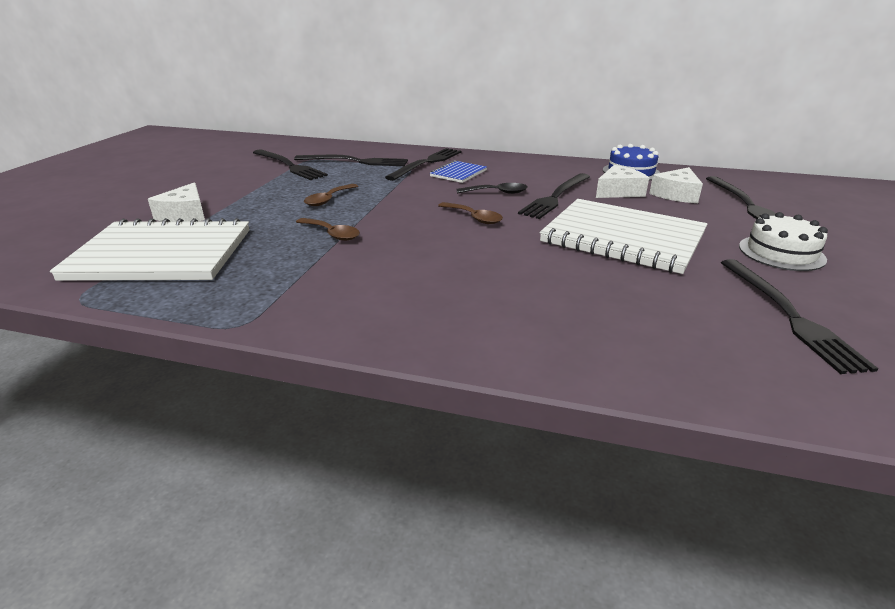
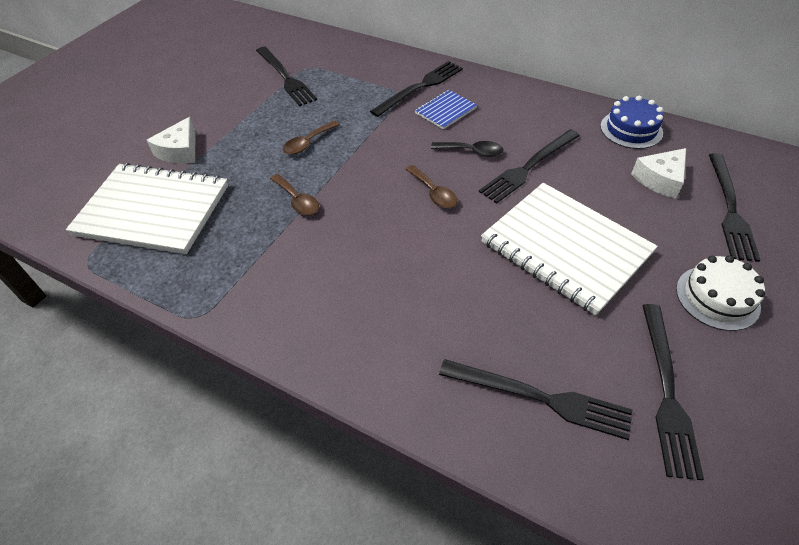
camera: 15 degrees right, 20 degrees up
(355, 161) = (350, 76): black fork -> black fork (540, 398)
(618, 192) = (599, 166): white cheese -> none

